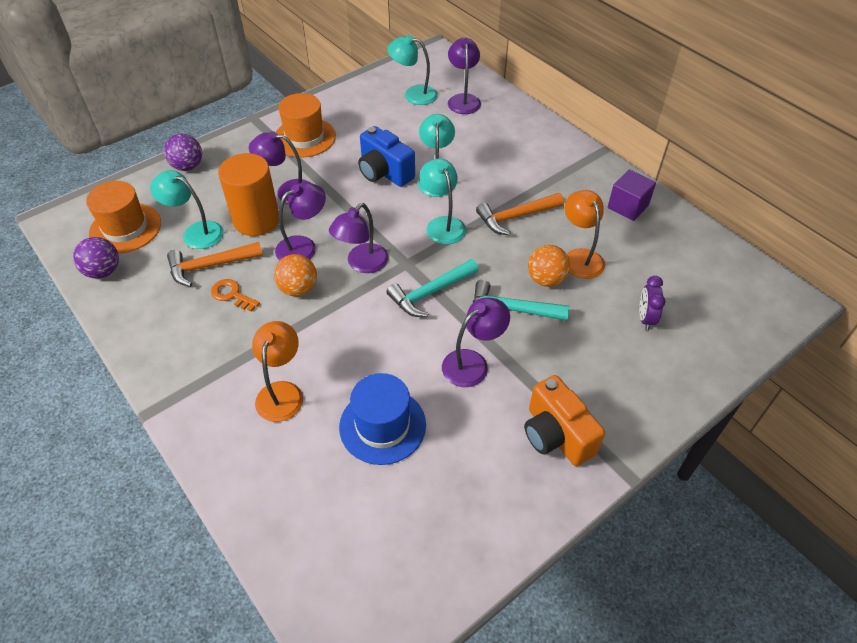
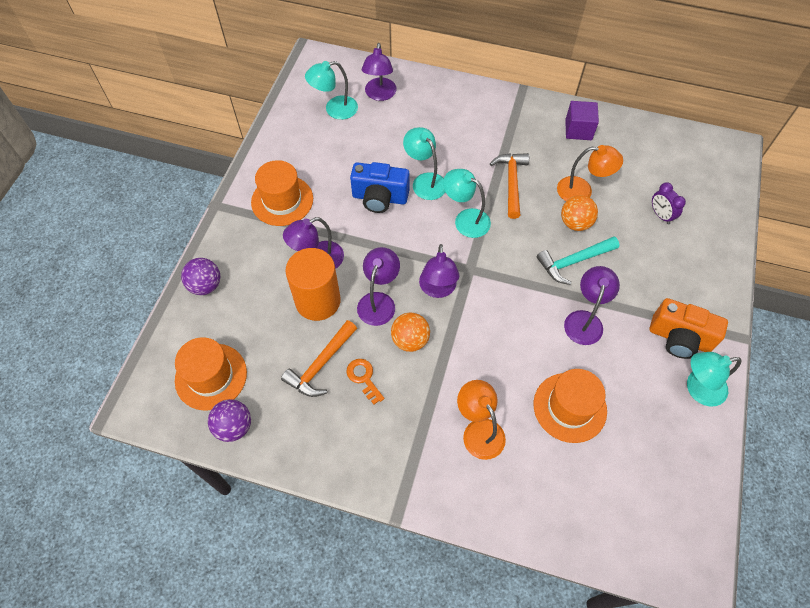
camera: 35 degrees left, 10 degrees up
(196, 232) = (277, 342): turquoise lamp -> turquoise lamp (698, 389)
(232, 295) = (363, 378): orange key -> orange key turned 60 degrees clockwise
(382, 425) = (569, 407): blue hat -> orange hat
(430, 293) = (508, 283): turquoise hammer -> none
(463, 100) = (379, 95): purple lamp -> purple lamp turned 135 degrees counterclockwise
(515, 217) = (511, 182): orange hammer -> orange hammer turned 150 degrees clockwise
(580, 257) = (582, 191): orange lamp -> orange lamp turned 150 degrees clockwise

